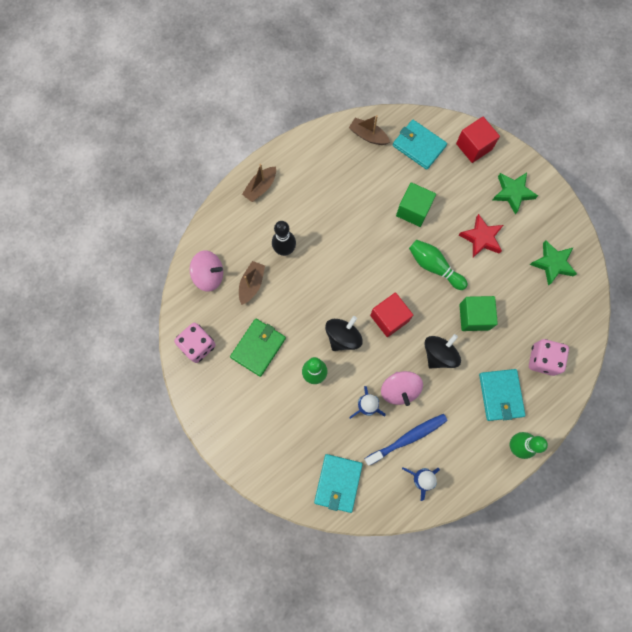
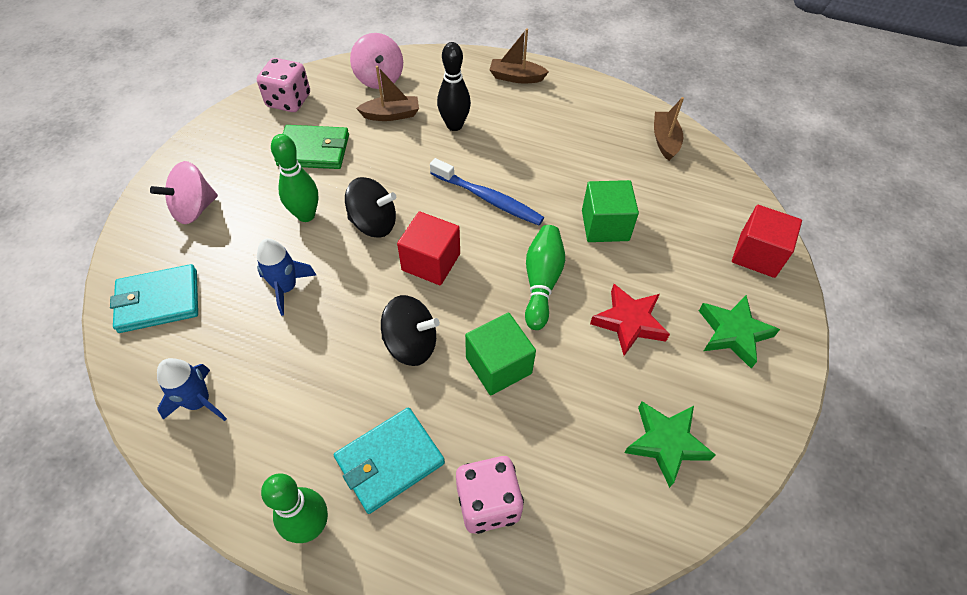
camera: 60 degrees right, 20 degrees down
(399, 390) = (330, 317): pink spinning top -> pink spinning top (194, 209)
(407, 438) = (258, 357): blue toothbrush -> blue toothbrush (488, 198)
(419, 146) = (699, 194): turquoise wallet -> none

